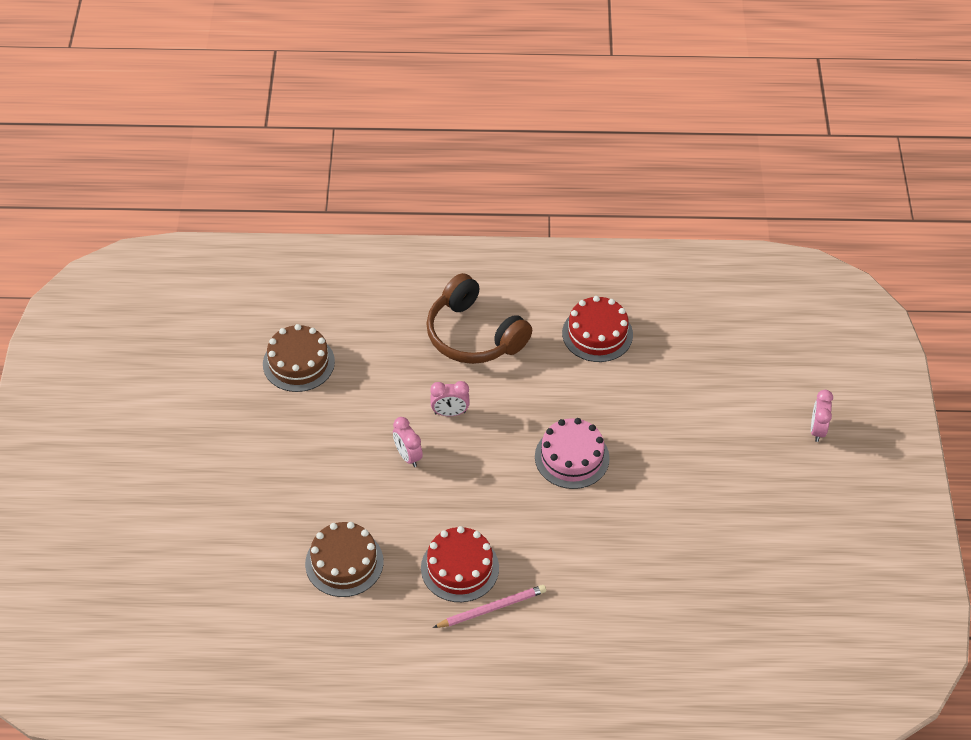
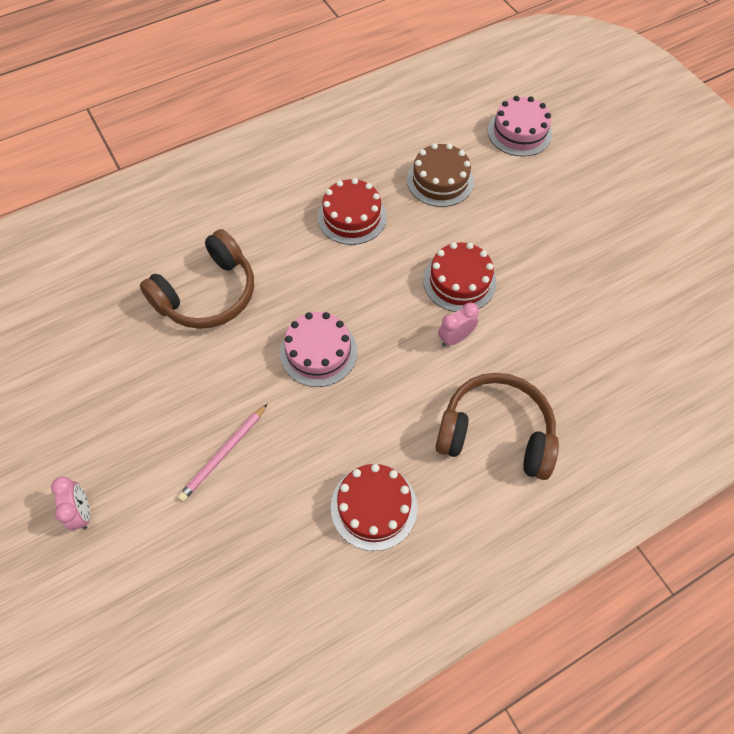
camera: 150 degrees right, 10 degrees up
(216, 575) = (519, 132): none -> pink cake
(298, 363) = (622, 316): brown cake -> none
(408, 456) = (459, 281): pink clock -> red cake
(492, 608) = (308, 201): pink pencil -> pink pencil (224, 454)
(643, 557) = (208, 294): none -> brown headphones

